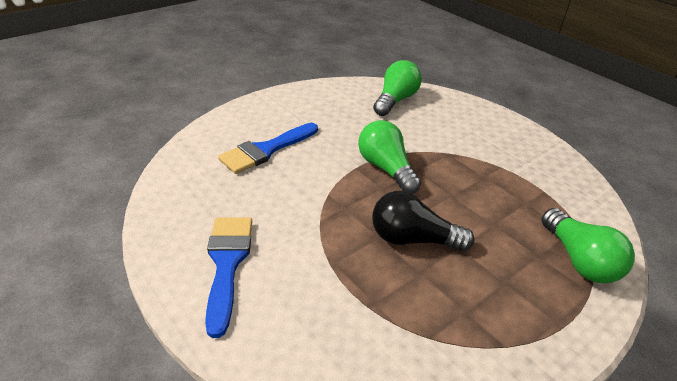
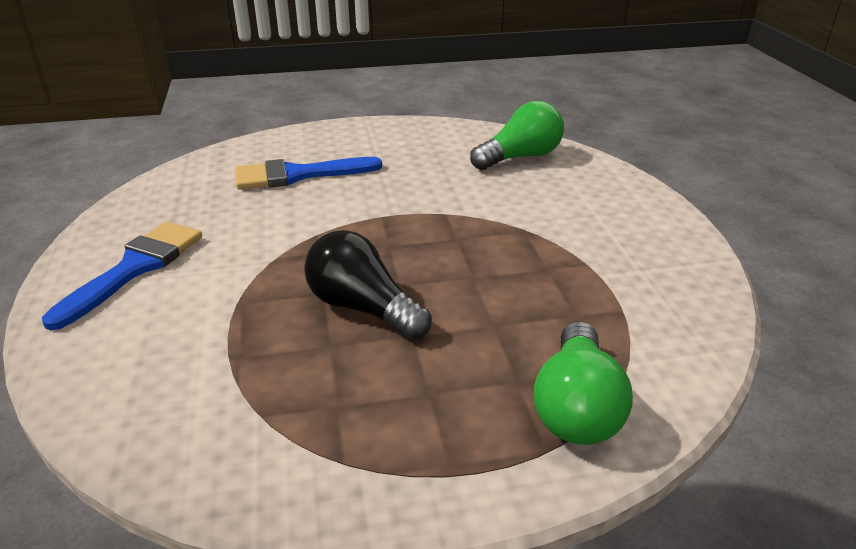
camera: 30 degrees right, 5 degrees down
(386, 168) = (418, 226): green light bulb -> none

